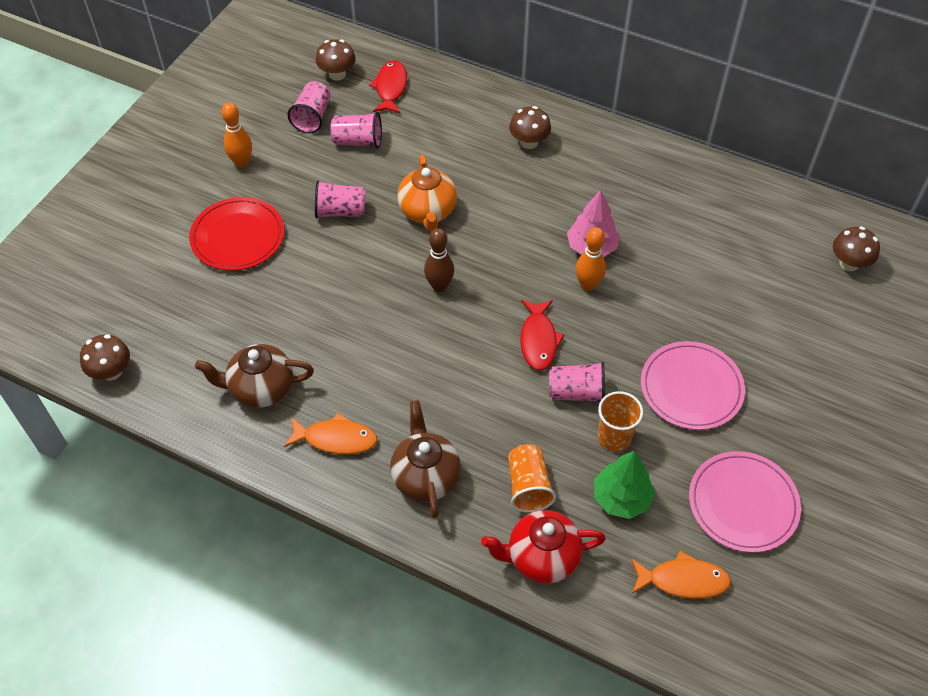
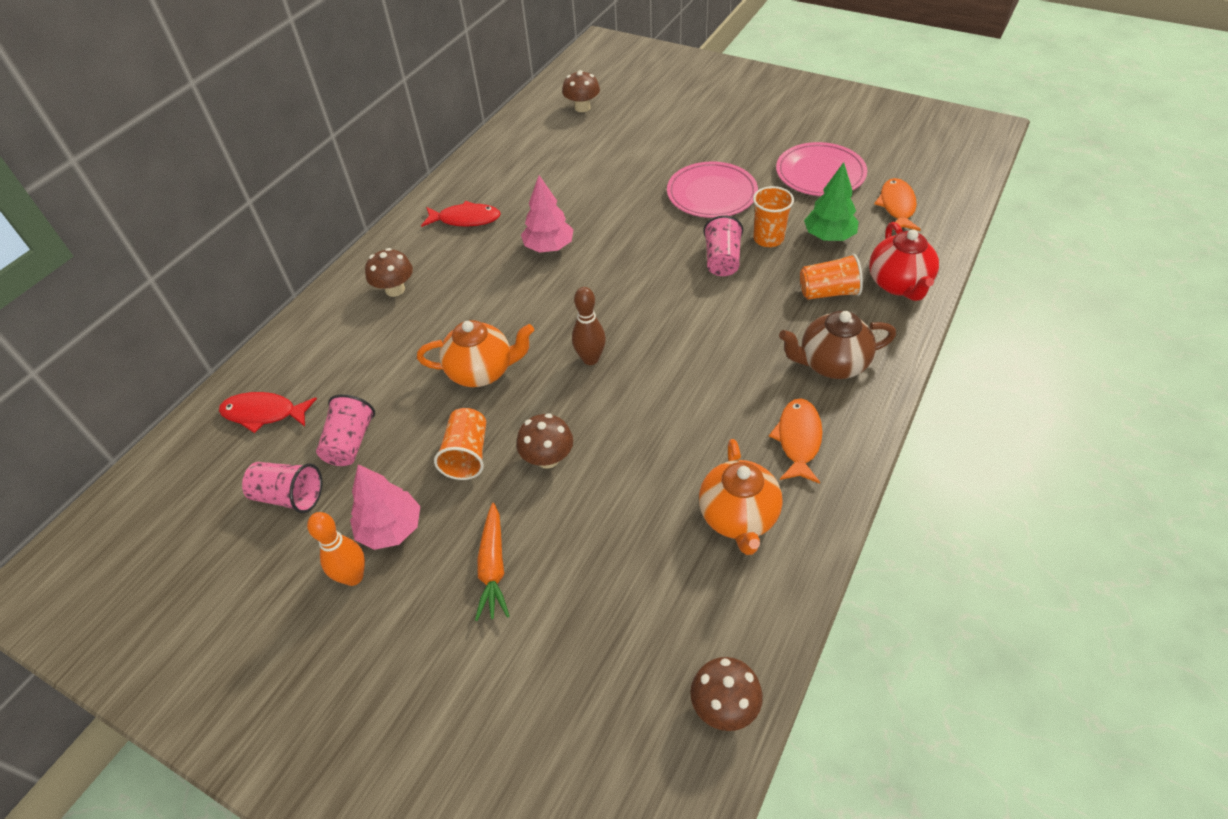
camera: 85 degrees left, 5 degrees down
(238, 237) = (493, 568): red plate -> orange carrot
(261, 389) = (738, 517): brown teapot -> orange teapot
(278, 176) = (390, 529): none -> pink tree
(337, 74) = (215, 473): brown mushroom -> brown mushroom (548, 458)
(340, 211) = (467, 455): pink cup -> orange cup
(538, 340) = (662, 284): red fish -> red fish (465, 219)
(588, 285) = (596, 250): orange bowling pin -> none

